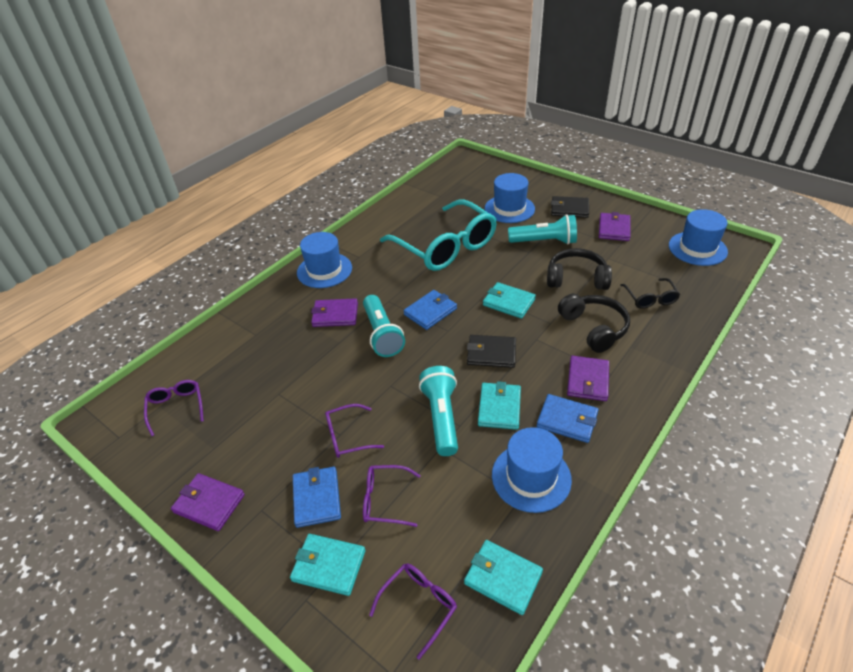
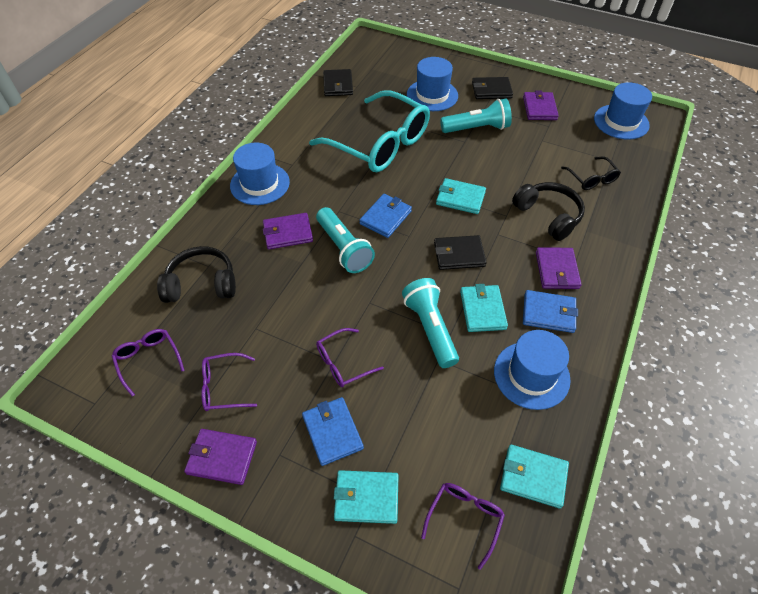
camera: 15 degrees left, 10 degrees up
(385, 500) = (400, 422): purple glasses -> purple glasses (223, 387)
(423, 193) = (338, 85): none -> black wallet
(576, 278) = (518, 165): black headphones -> black headphones (202, 284)

